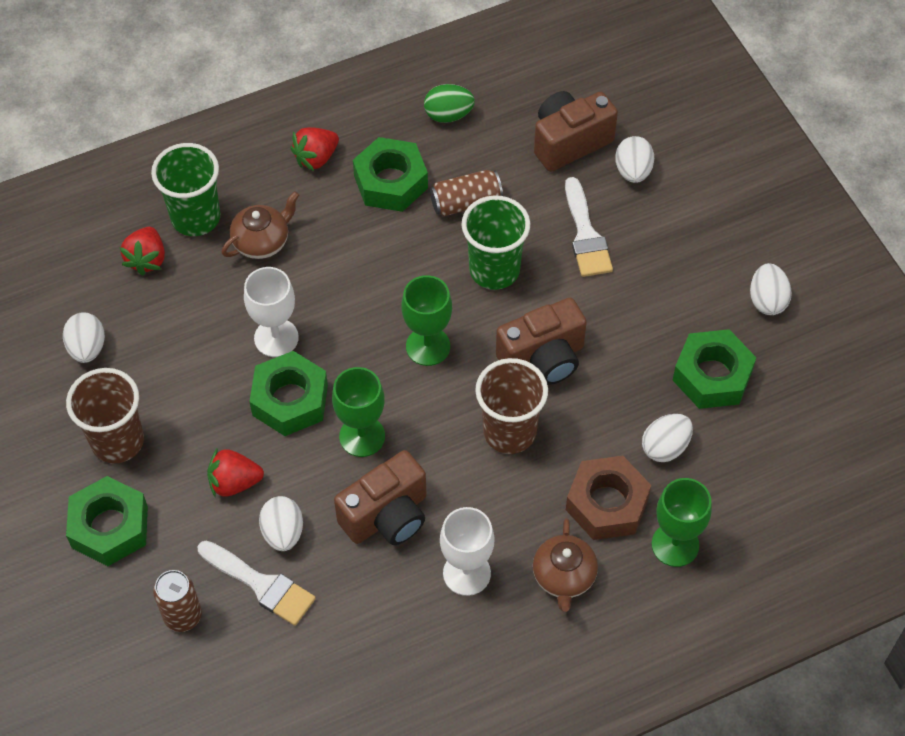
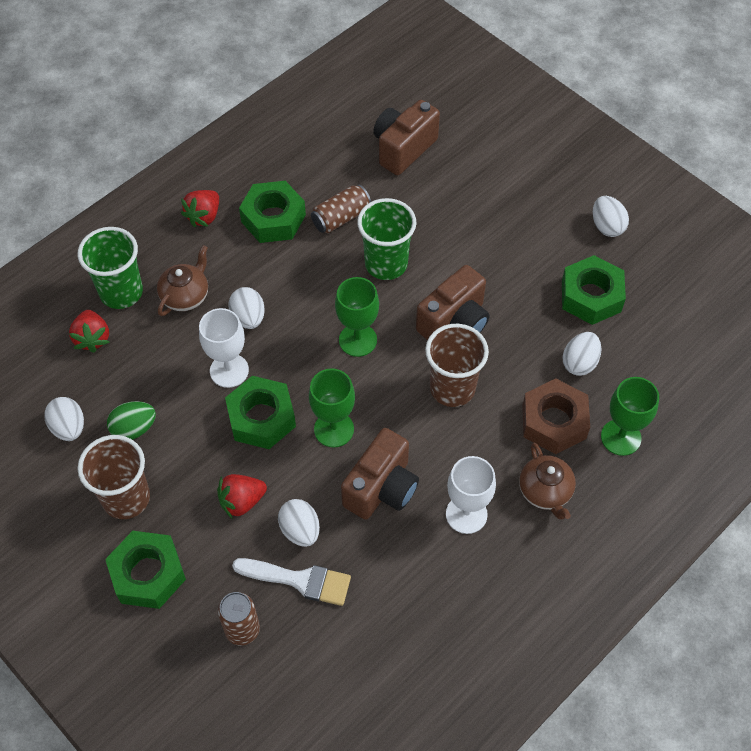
camera: 20 degrees left, 0 degrees up
(448, 115) = (298, 154): green egg -> green egg (134, 429)
(585, 234) = (446, 216): white brush -> none
(633, 171) = (462, 157): white egg -> white egg (248, 318)

